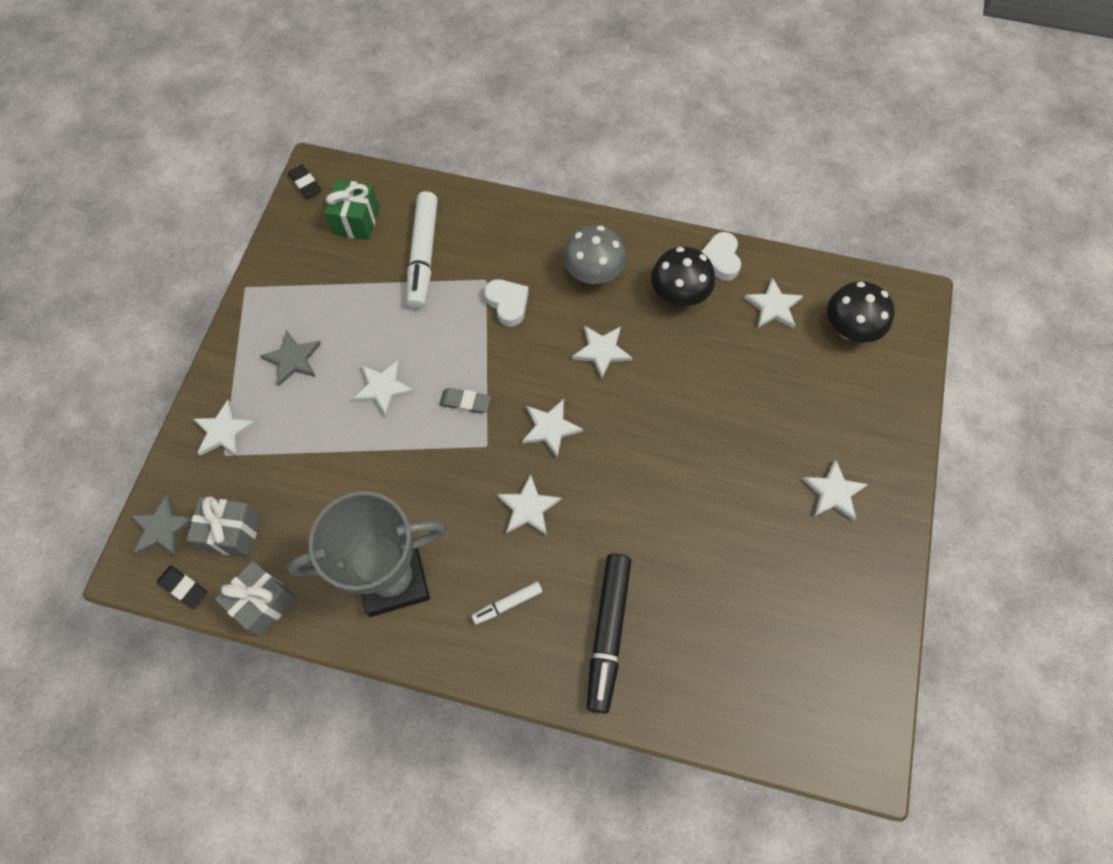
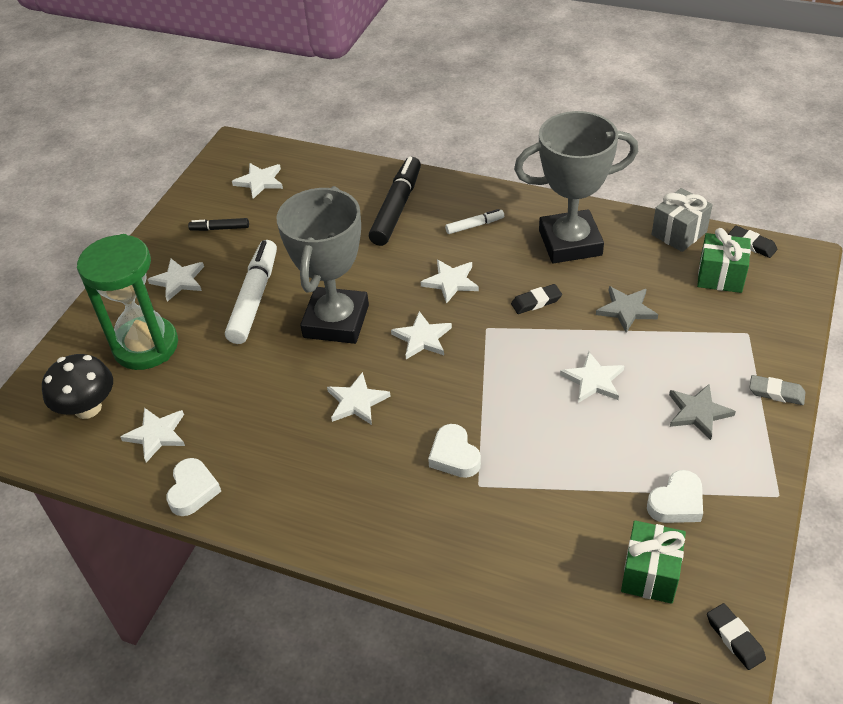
camera: 170 degrees left, 20 degrees down
(162, 528) = (787, 282): grey star -> grey star (626, 310)
(224, 431) = (754, 351): white star -> white star (260, 181)
(232, 533) = (720, 276): grey gift -> green gift
(327, 275) = (676, 503): none -> white heart
(423, 255) = (556, 520): white marker -> white marker (254, 298)
(435, 484) = (536, 302): none -> black eraser
(465, 402) = (506, 363): grey eraser -> grey eraser (776, 393)
(593, 273) = (348, 484): grey mushroom -> none
(642, 444) = (336, 321): none -> grey trophy
(678, 294) = (255, 454): black mushroom -> none
(820, 582) = (220, 228): none -> black marker
(828, 401) = (146, 346): none -> green hourglass

